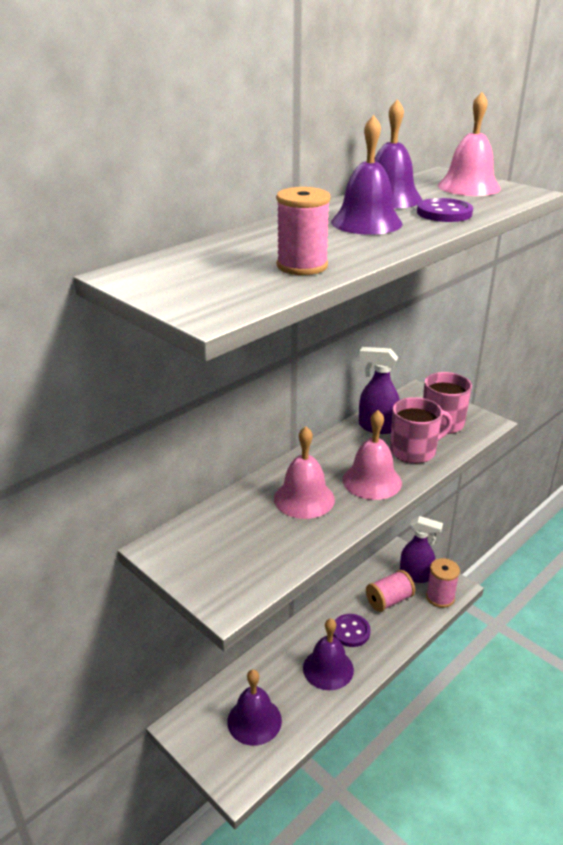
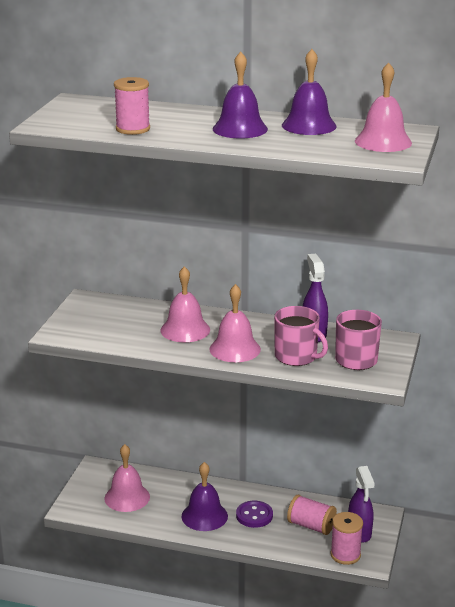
camera: 60 degrees right, 5 degrees down
(254, 720) = (127, 497): purple bell -> pink bell
(444, 213) = (295, 144): purple button -> none

